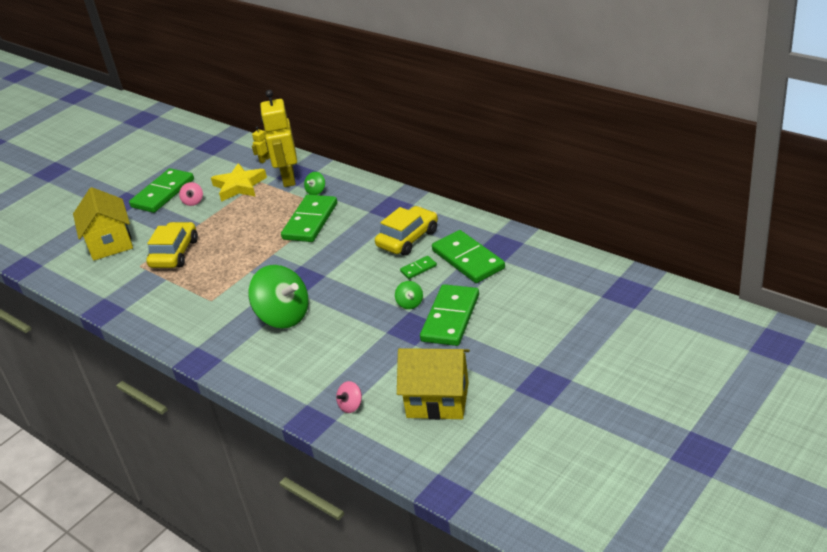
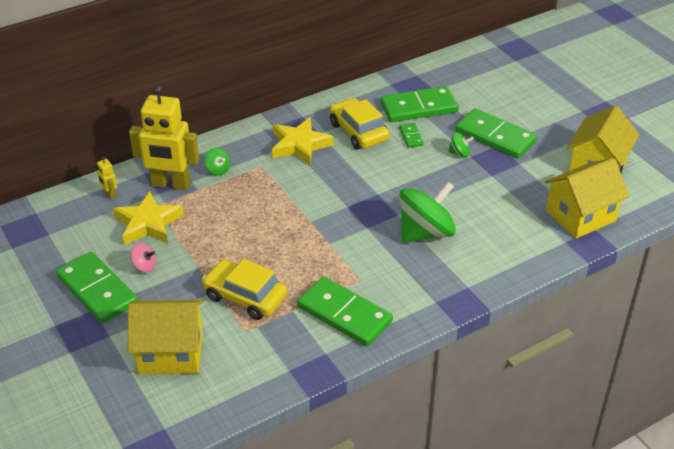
camera: 75 degrees left, 5 degrees up
(310, 221) = (272, 185): green domino -> green domino (344, 314)
(351, 406) = (580, 216): pink spinning top -> yellow house
(370, 216) = (300, 145): none -> yellow star

